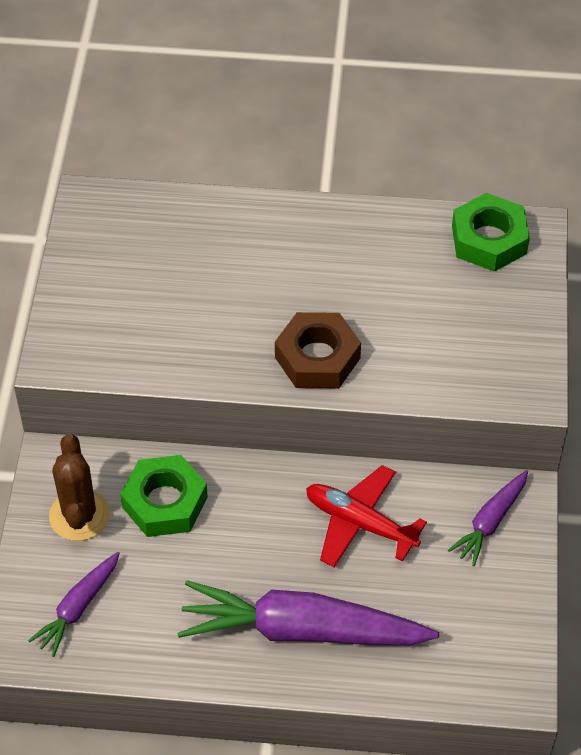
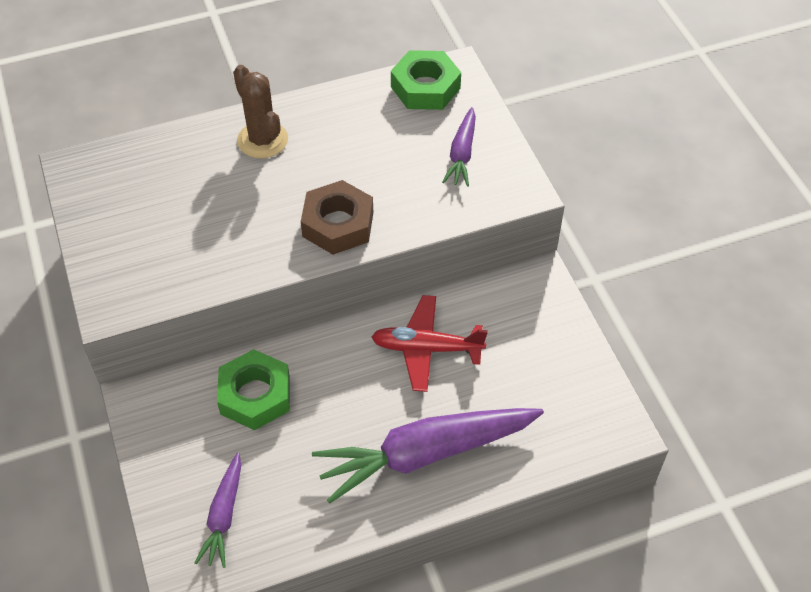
camera: 25 degrees left, 0 degrees up
(79, 515) = (185, 436): brown cactus -> brown cactus (262, 140)
(490, 522) = (528, 307): purple carrot -> purple carrot (462, 154)

